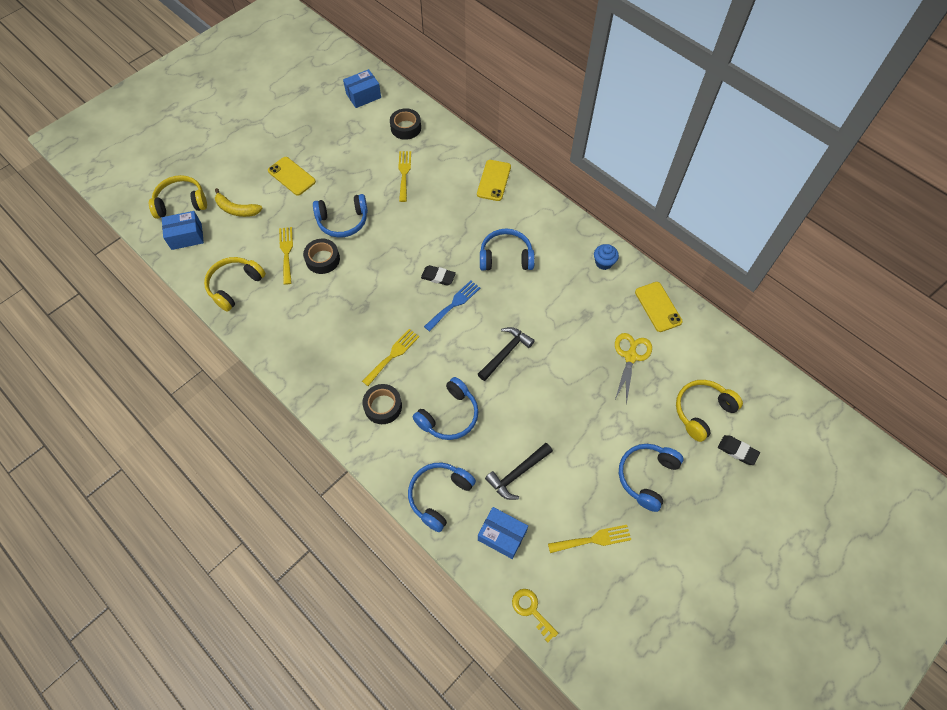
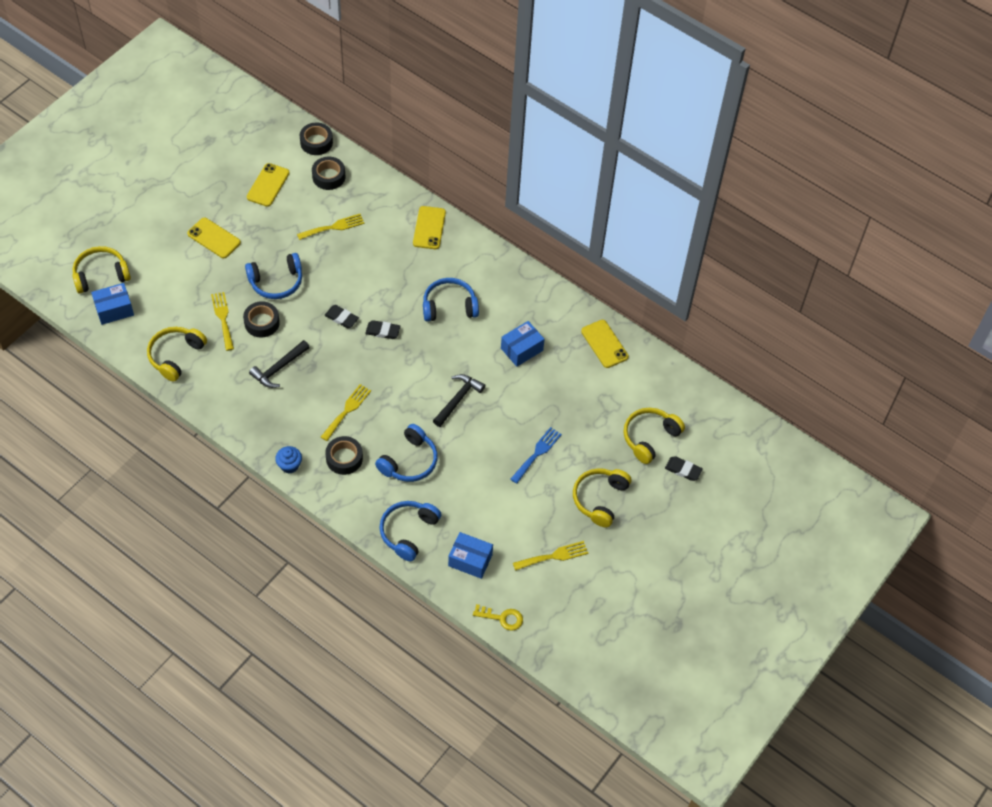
camera: 10 degrees left, 5 degrees down
(237, 209) = (162, 278): yellow banana -> none
(349, 131) = (268, 185): none -> yellow phone
(363, 95) = (277, 143): blue box -> blue box (521, 349)
(399, 97) = (316, 142): none -> black tape
(400, 261) = (341, 318): none -> black eraser
(404, 173) = (333, 227): yellow fork -> yellow fork turned 75 degrees clockwise
(454, 304) = (402, 357): blue fork -> blue fork (537, 453)
(517, 473) = (480, 507): black hammer -> black hammer (279, 368)
(531, 610) = (502, 618): yellow key -> yellow key turned 150 degrees clockwise
(603, 263) = (548, 305): blue cupcake -> blue cupcake (289, 465)
(630, 357) = (580, 393): yellow scissors -> none
(646, 476) = (600, 499): blue headphones -> yellow headphones

